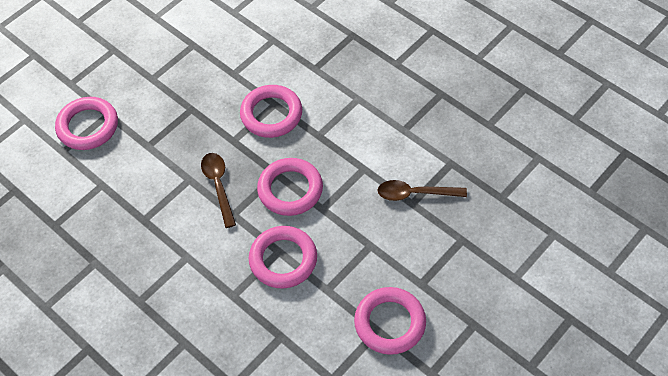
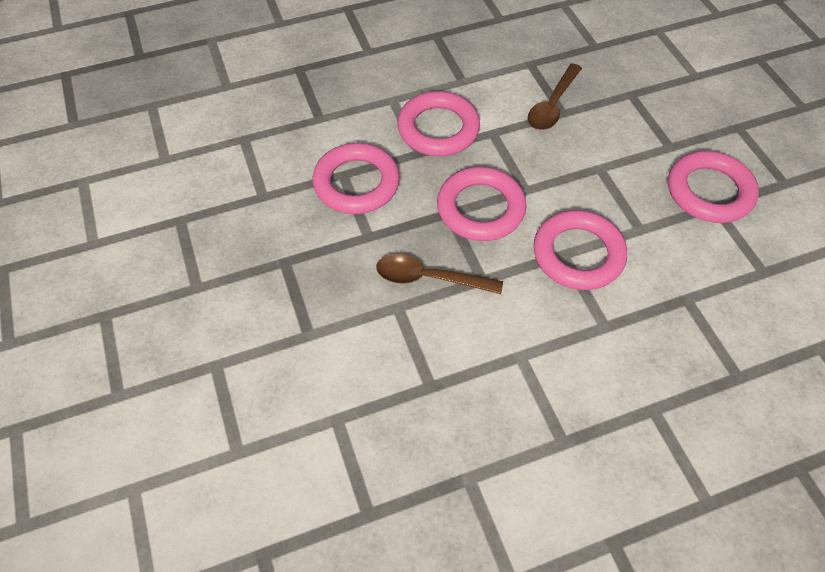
camera: 65 degrees left, 0 degrees up
(88, 126) = (218, 399): pink ring -> pink ring (438, 129)

